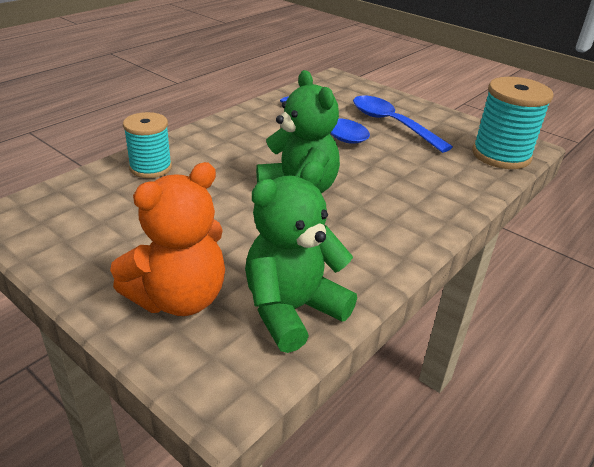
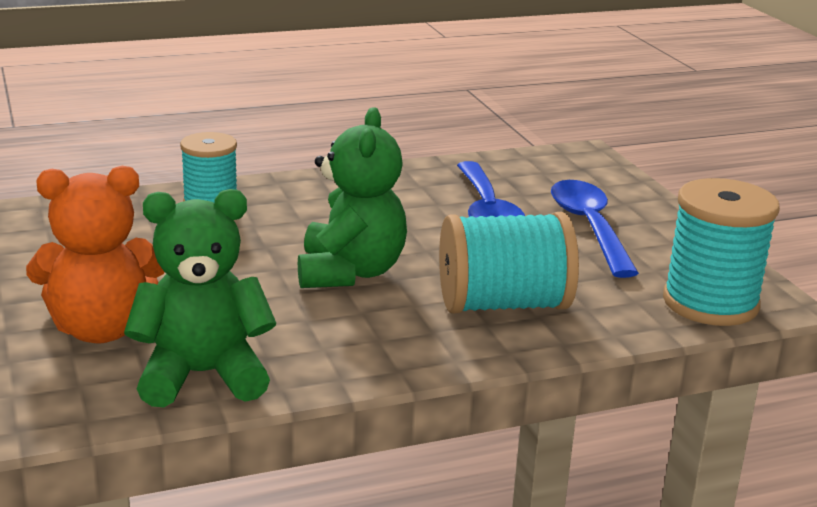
camera: 30 degrees right, 10 degrees down
(407, 189) = (503, 305): none -> turquoise spool

